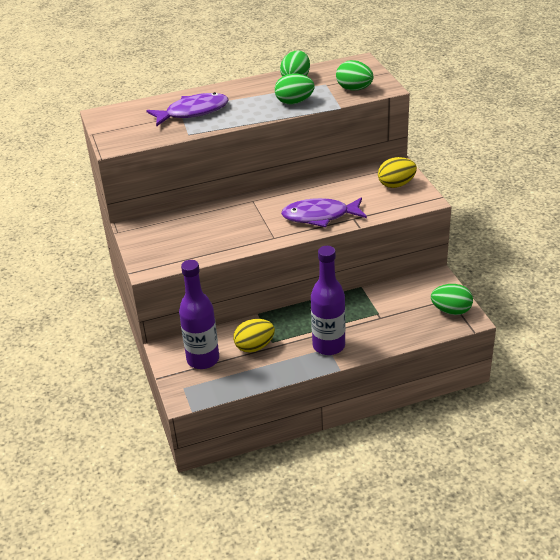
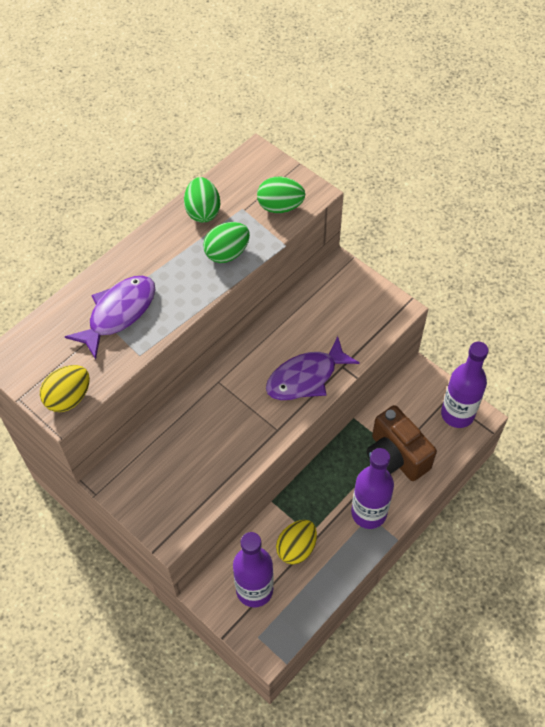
camera: 30 degrees left, 20 degrees up
(378, 320) = (395, 456): none -> brown camera
(396, 184) = (356, 297): yellow egg -> yellow egg (68, 398)
(451, 311) = (457, 414): green egg -> purple bottle

